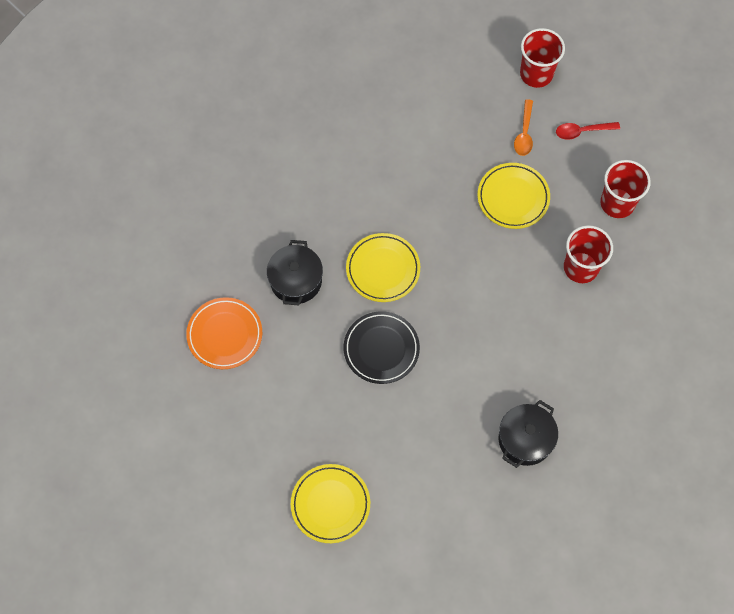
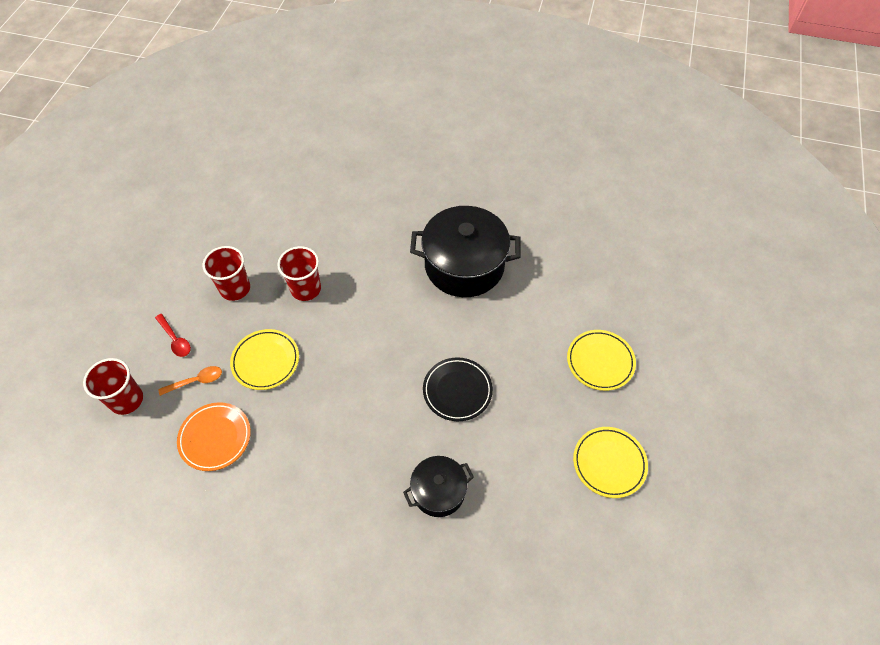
camera: 120 degrees left, 10 degrees down
(225, 335) = (525, 523): orange plate -> orange plate (215, 438)
(383, 269) = (386, 426): yellow plate -> yellow plate (609, 463)
(525, 439) = (464, 265): black pot -> black pot, size x1.83

